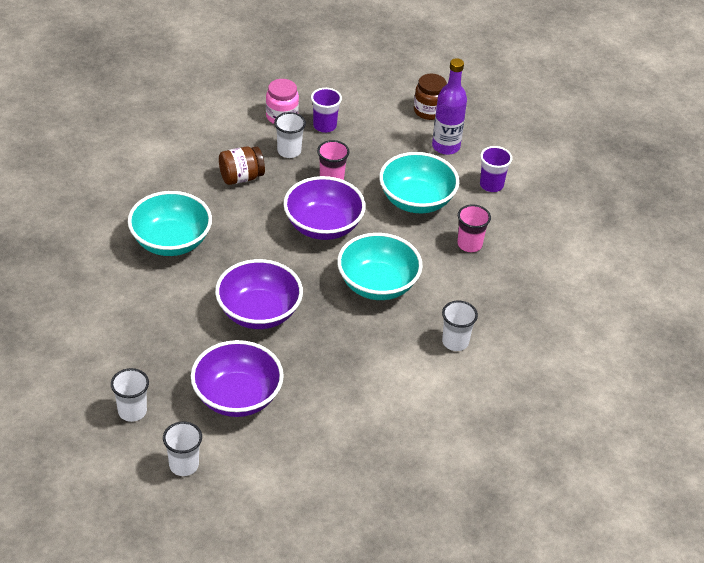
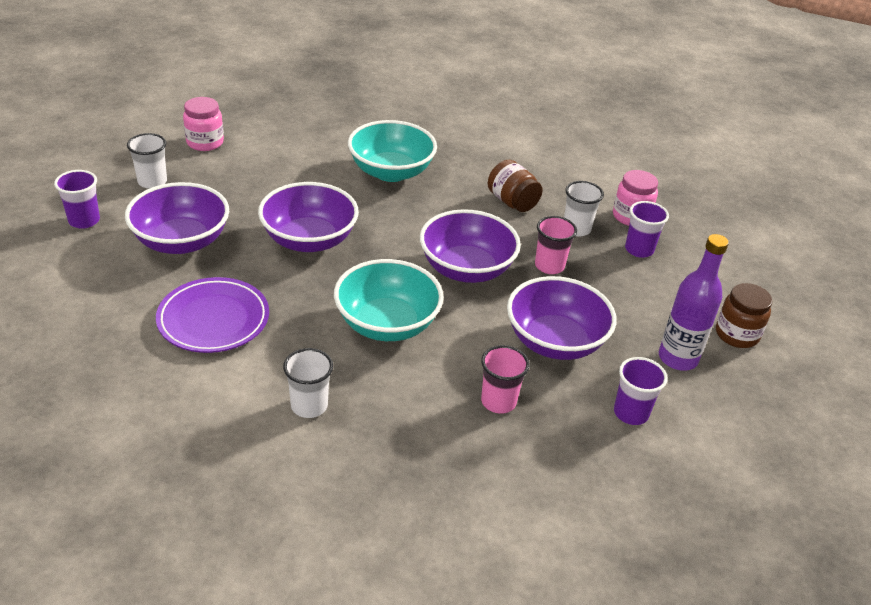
camera: 75 degrees right, 5 degrees down
(72, 366) = (205, 142): none -> pink jar
(184, 465) = (84, 221): white cup -> purple cup
(349, 385) = (213, 319): none -> purple plate
(416, 200) = (555, 341): turquoise bowl -> purple bowl

